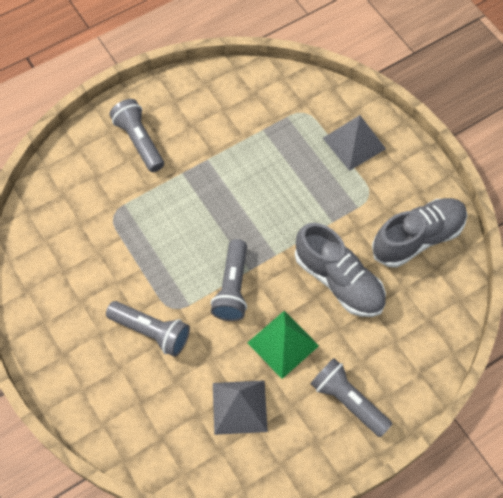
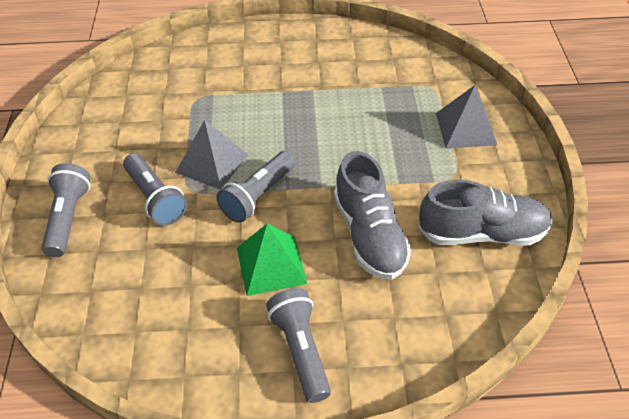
camera: 30 degrees right, 15 degrees down
(139, 141) = (262, 56): grey flashlight -> grey flashlight (68, 218)
(239, 407) = (185, 301): grey pyramid -> grey pyramid (212, 163)

